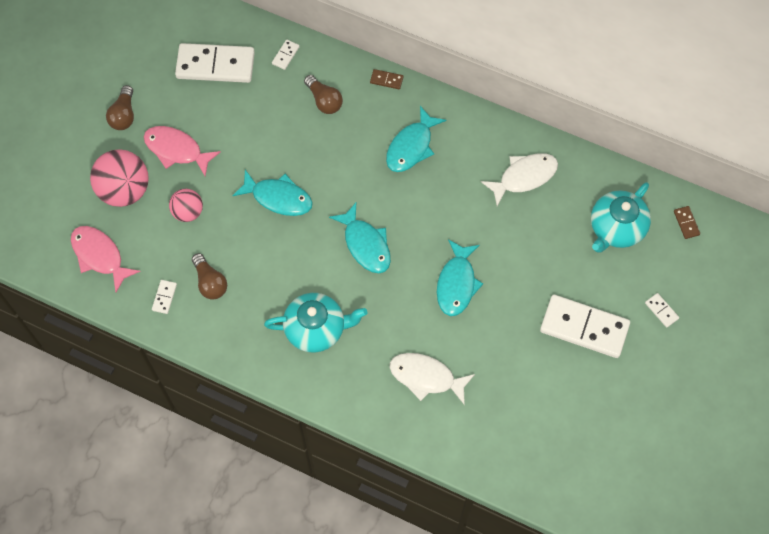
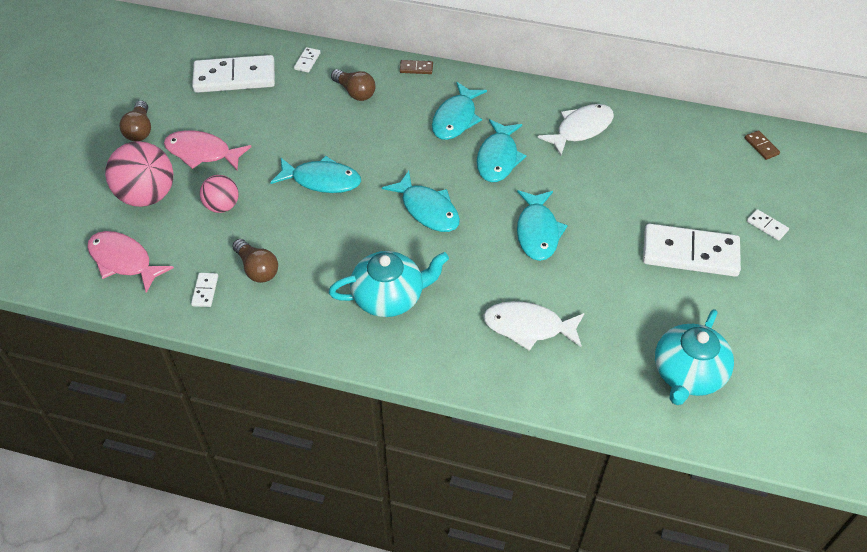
camera: 10 degrees left, 15 degrees down
(440, 198) = (498, 158): none -> turquoise fish
(616, 228) = (691, 160): turquoise teapot -> turquoise teapot (687, 374)

